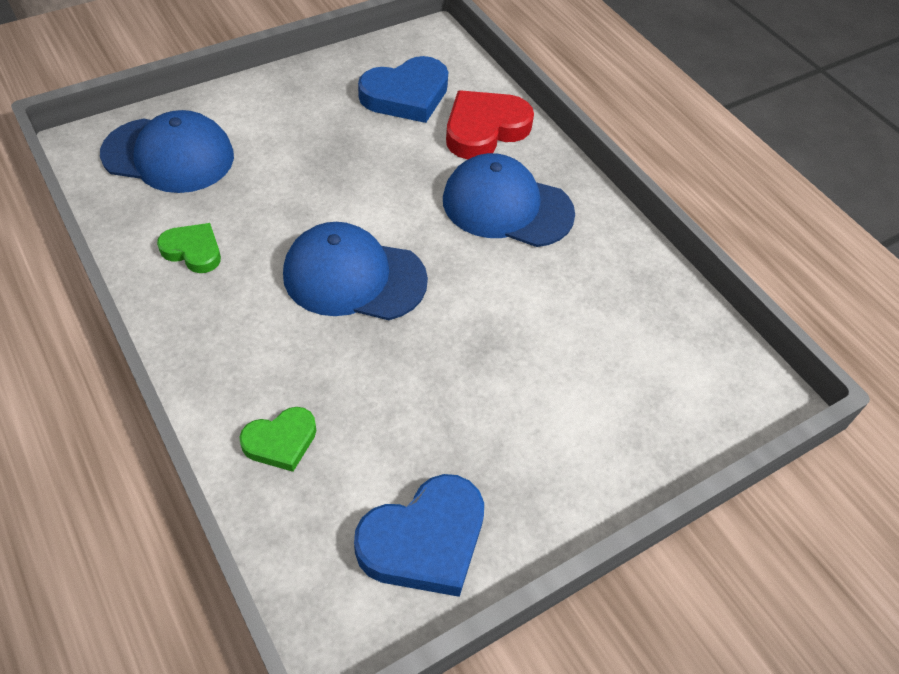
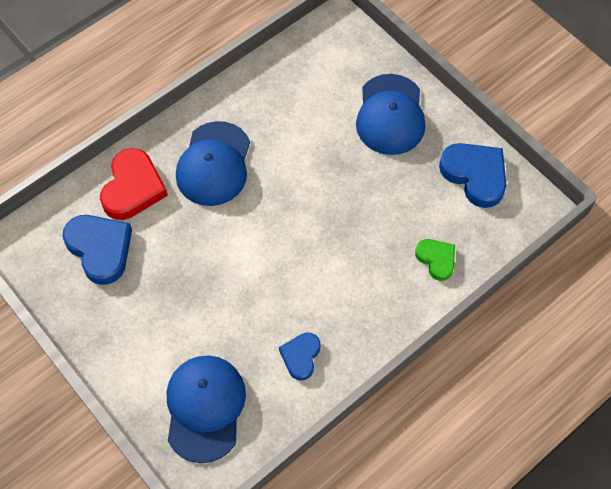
camera: 95 degrees left, 10 degrees up
(193, 251) = (301, 356): green heart -> blue heart
(354, 277) = (301, 247): blue cap -> blue cap (390, 115)
(484, 129) = (133, 188): red heart -> red heart turned 120 degrees counterclockwise

